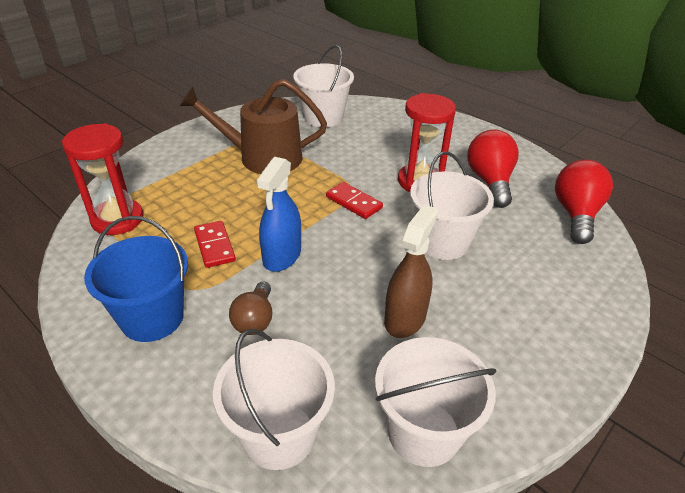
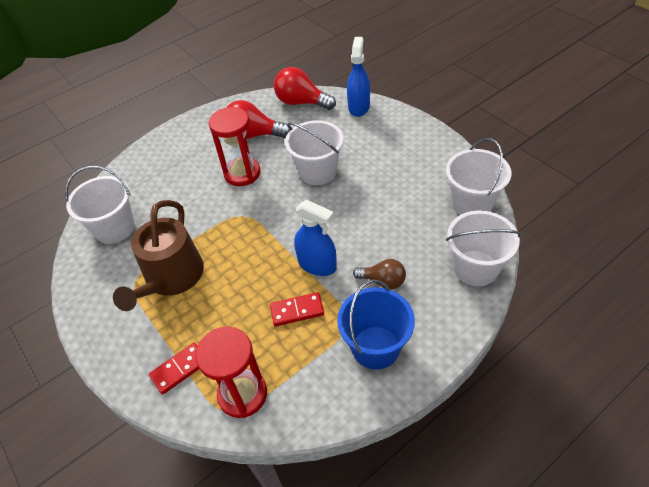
camera: 75 degrees left, 10 degrees up
(353, 202) = (259, 216): red domino -> red domino (179, 369)
(405, 318) = (388, 200): brown spray bottle -> none
(600, 273) = (359, 107): none -> blue spray bottle

